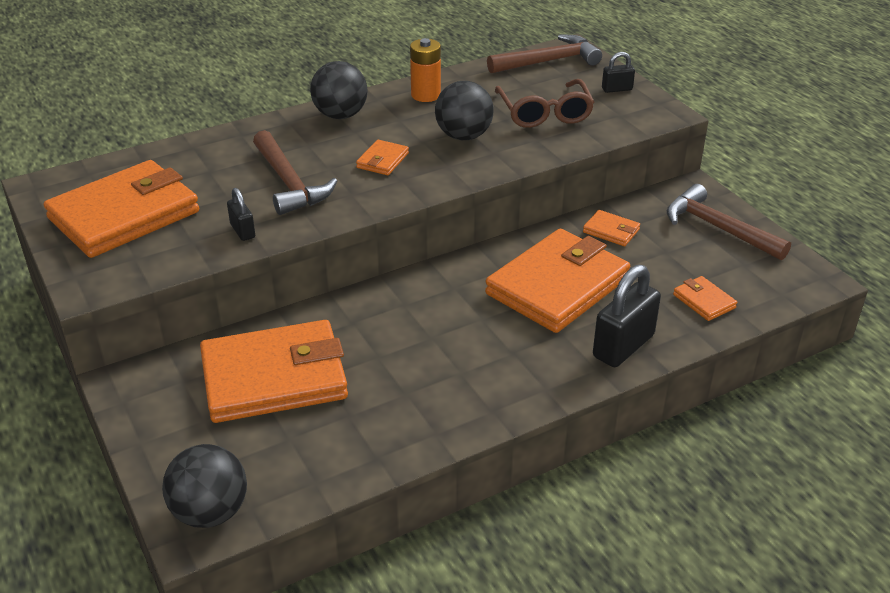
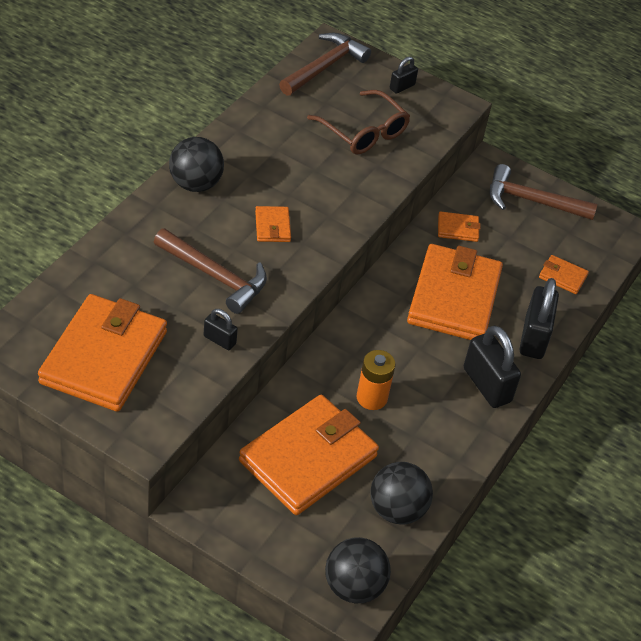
camera: 35 degrees left, 10 degrees up
(426, 95) = (250, 138): orange battery -> orange battery (371, 398)
(463, 136) = (317, 178): black ball -> black ball (397, 510)
(530, 373) = (487, 385): none -> black padlock

